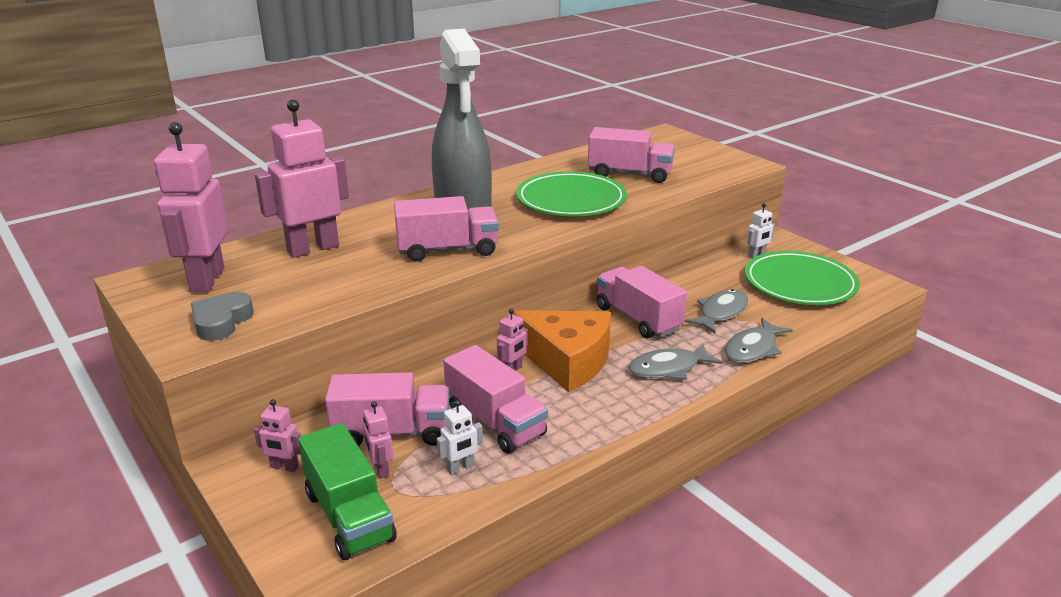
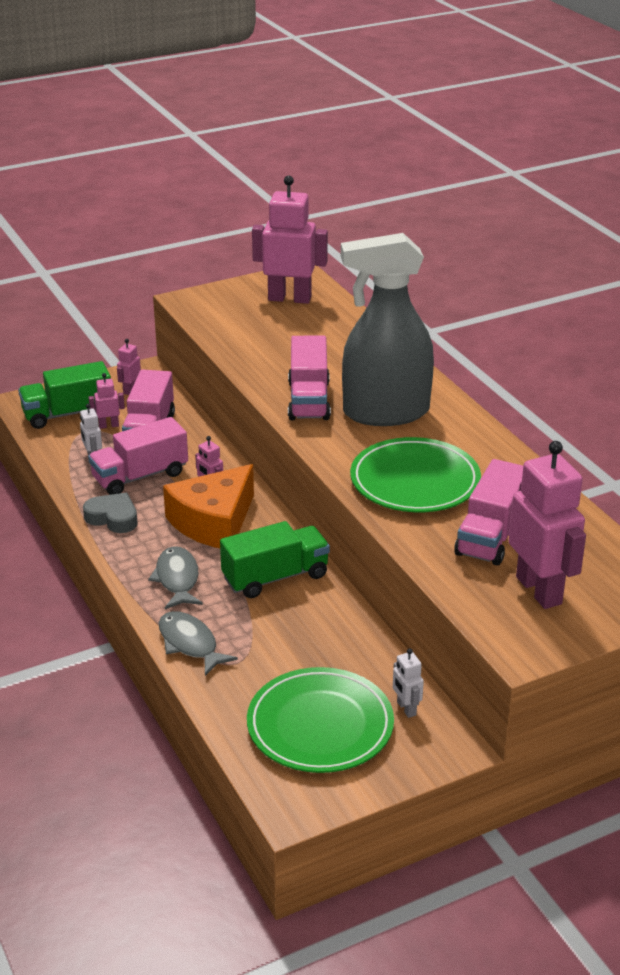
camera: 100 degrees right, 5 degrees up
(221, 321) = (220, 308): grey heart -> grey heart (113, 518)
(313, 248) = (333, 338): pink robot -> pink robot (539, 590)
(637, 318) = (275, 577): pink truck -> green truck
(721, 312) = (269, 639): grey fish -> none

